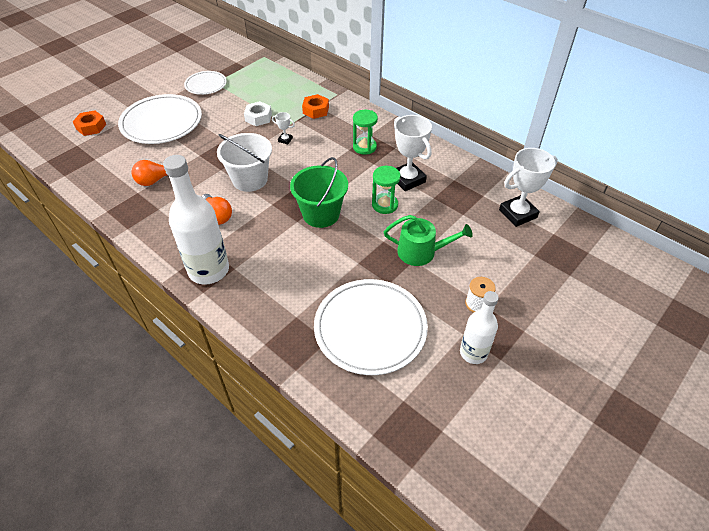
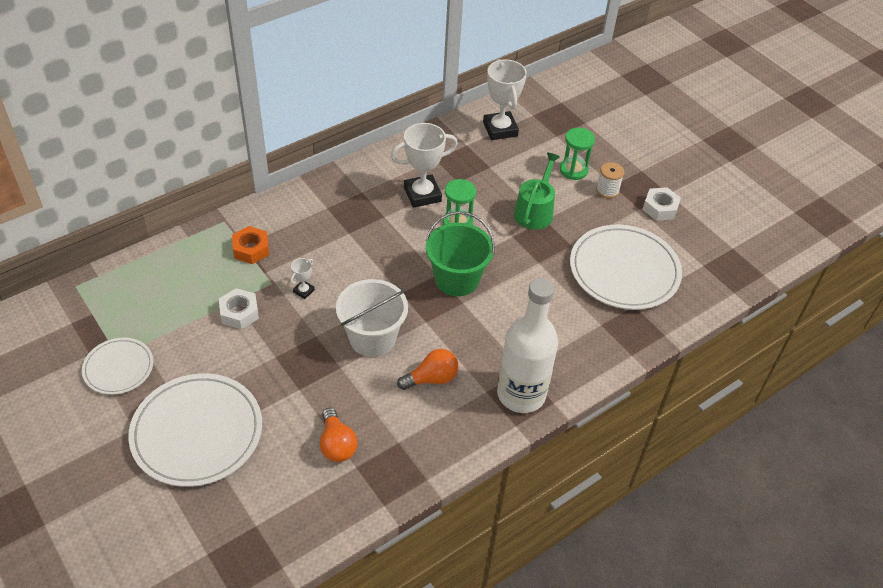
camera: 80 degrees left, 0 degrees up
(91, 127) = (163, 534): orange nut -> none
(364, 147) = (350, 218): green hourglass -> green hourglass (573, 170)
(473, 353) = (660, 208): white bottle -> white nut

